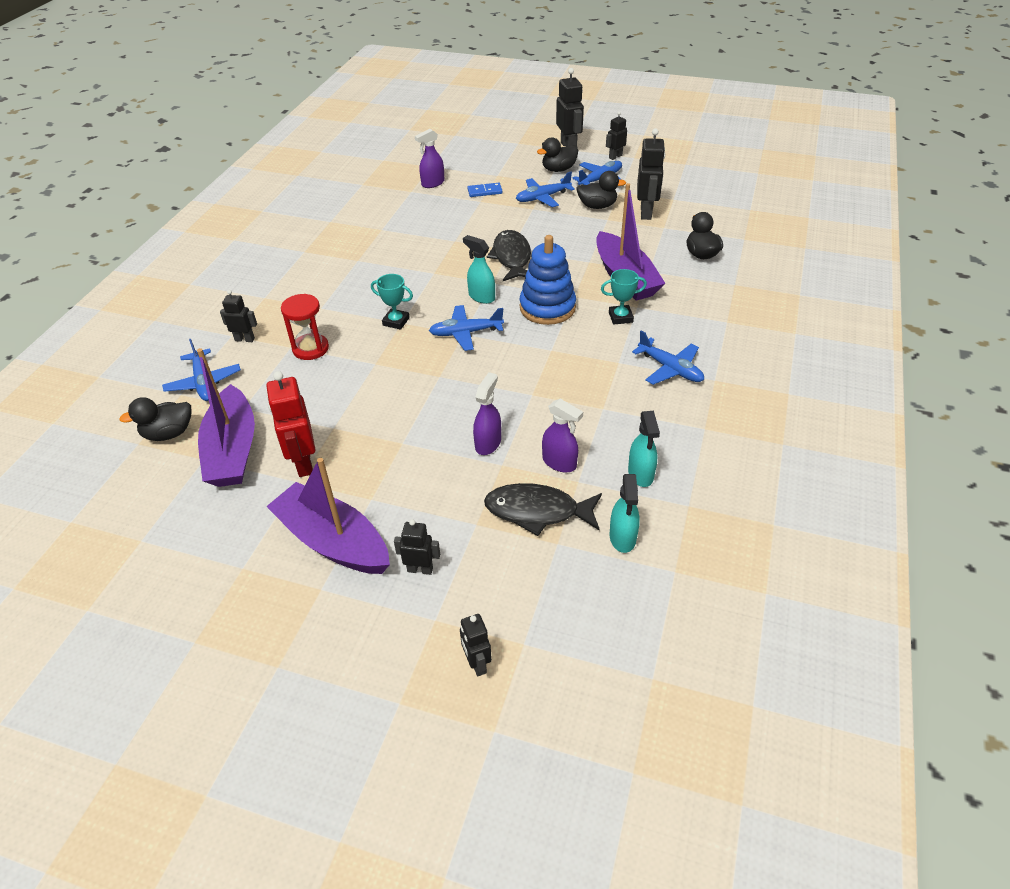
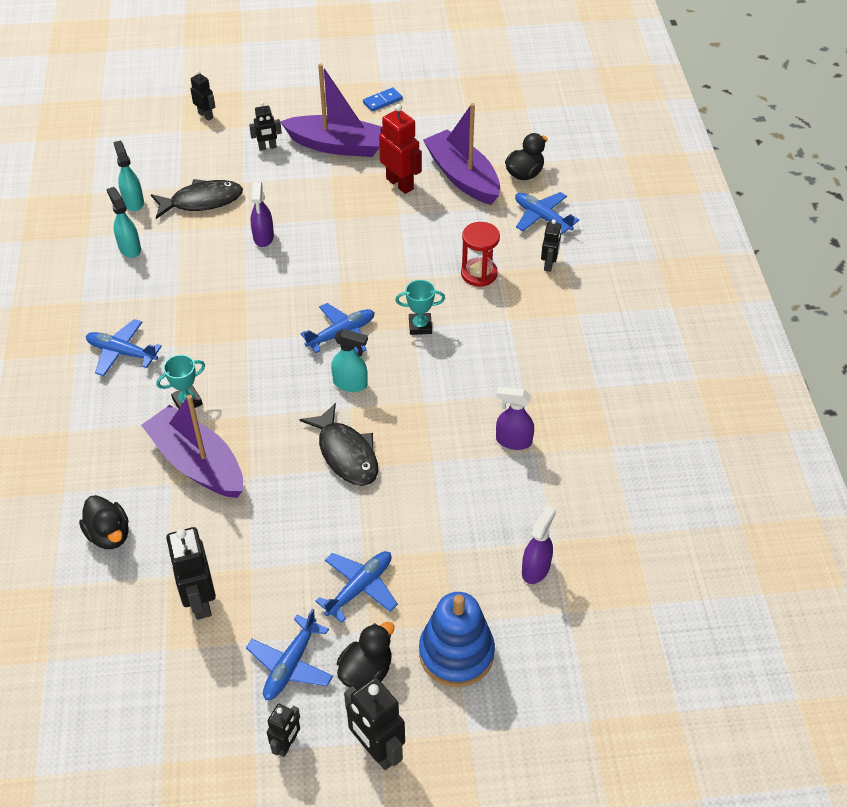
camera: 155 degrees right, 5 degrees up
(245, 339) = (549, 265): black robot -> black robot turned 60 degrees counterclockwise
(485, 191) = (450, 574): blue domino -> blue domino (382, 101)
(547, 308) = (271, 391): blue stacking toy -> blue stacking toy (456, 653)
(559, 463) = (198, 239): purple spray bottle -> purple spray bottle (513, 441)
(597, 206) = (274, 593): black duck -> none

